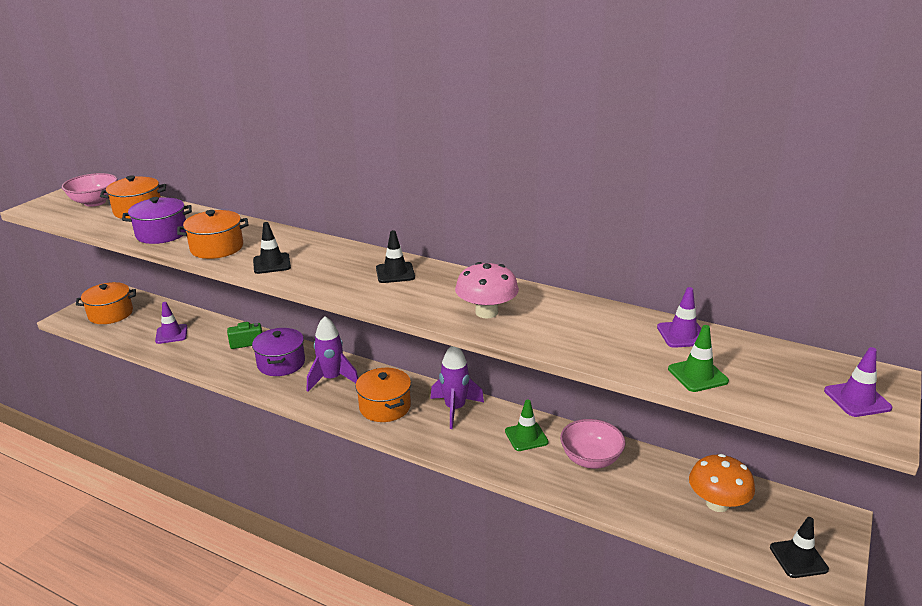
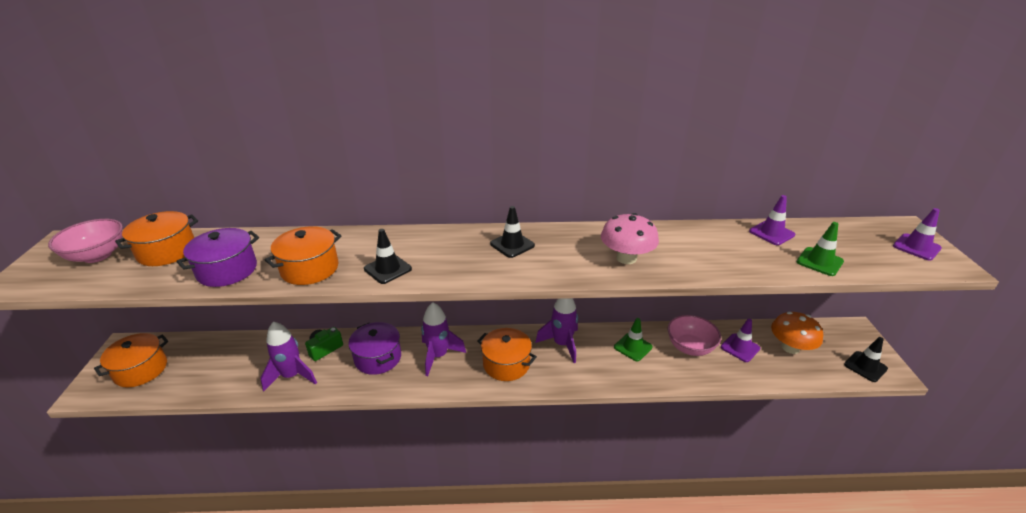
camera: 30 degrees left, 5 degrees up
(171, 334) = (235, 368): purple traffic cone -> purple traffic cone (740, 348)
(205, 354) = (292, 376): none -> purple rocket

